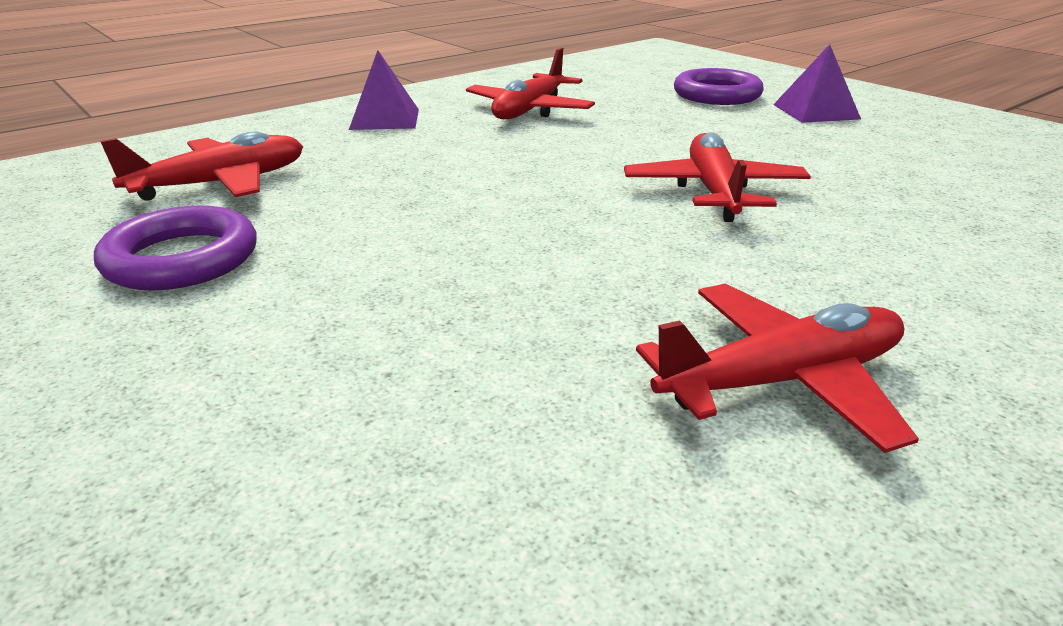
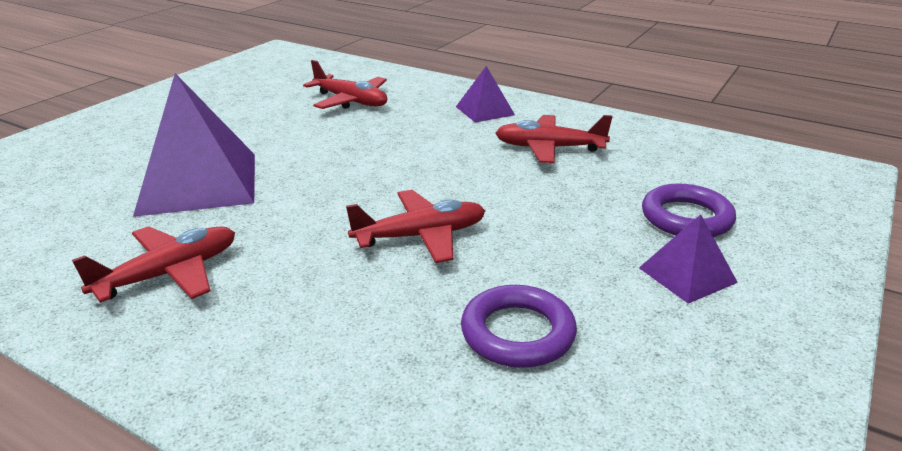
camera: 70 degrees right, 0 degrees up
(181, 259) = (263, 118): purple ring -> purple ring (517, 333)
(425, 340) = (198, 183): none -> purple pyramid
(781, 381) = (169, 274): red plane -> red plane turned 90 degrees counterclockwise

